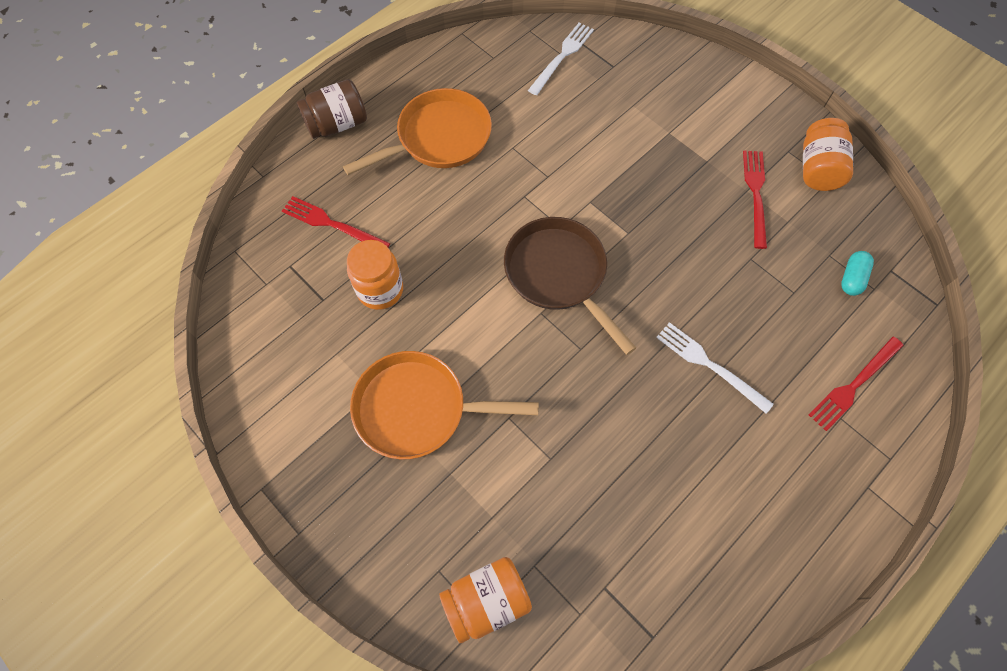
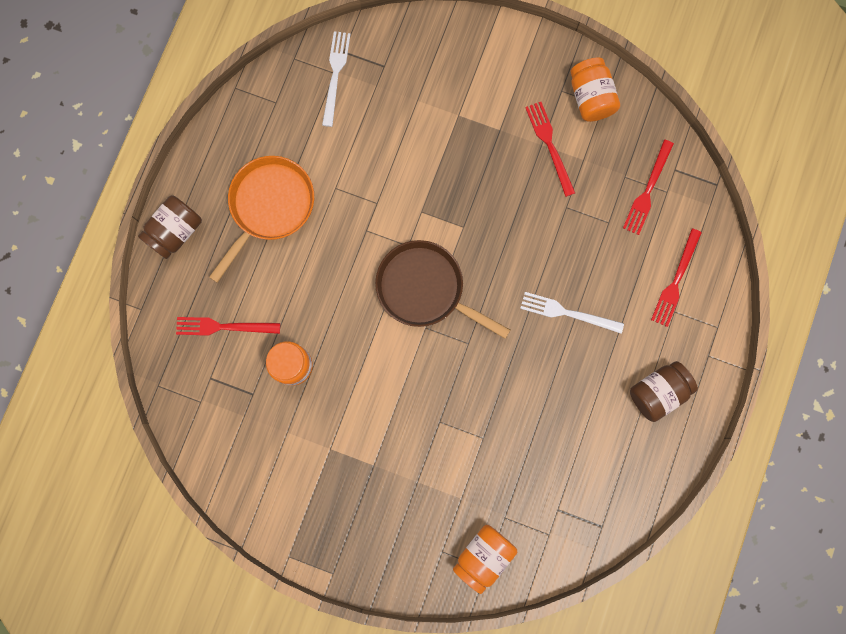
camera: 25 degrees left, 15 degrees up
(418, 409) = (370, 446): orange pan -> none
(787, 502) = (657, 392): none -> brown jar
(852, 278) = (647, 190): turquoise capsule -> red fork

